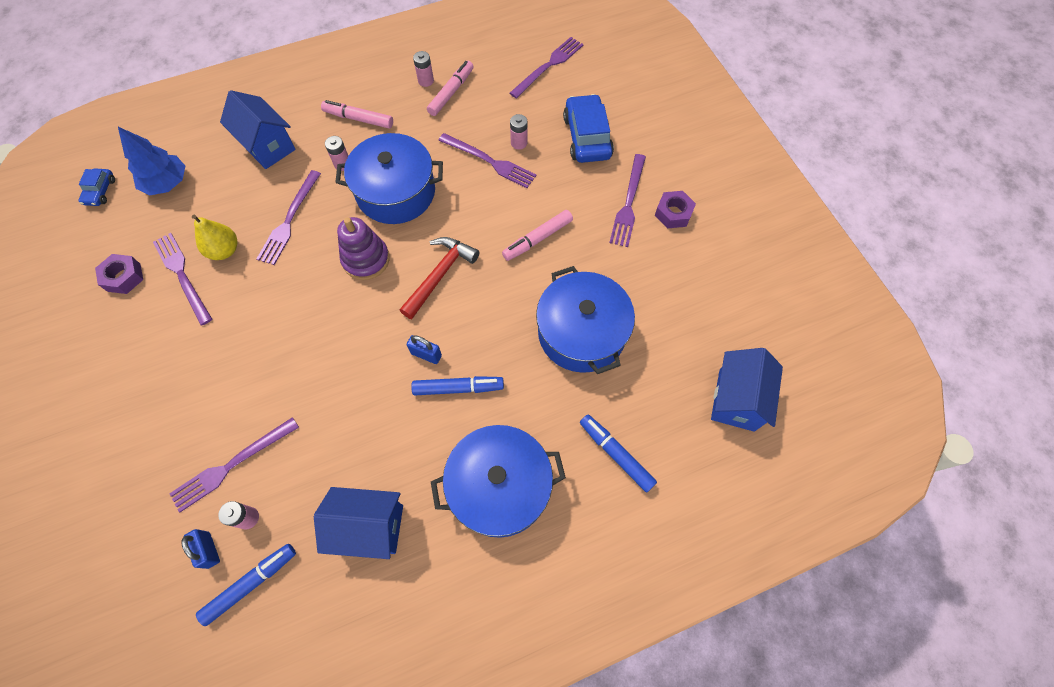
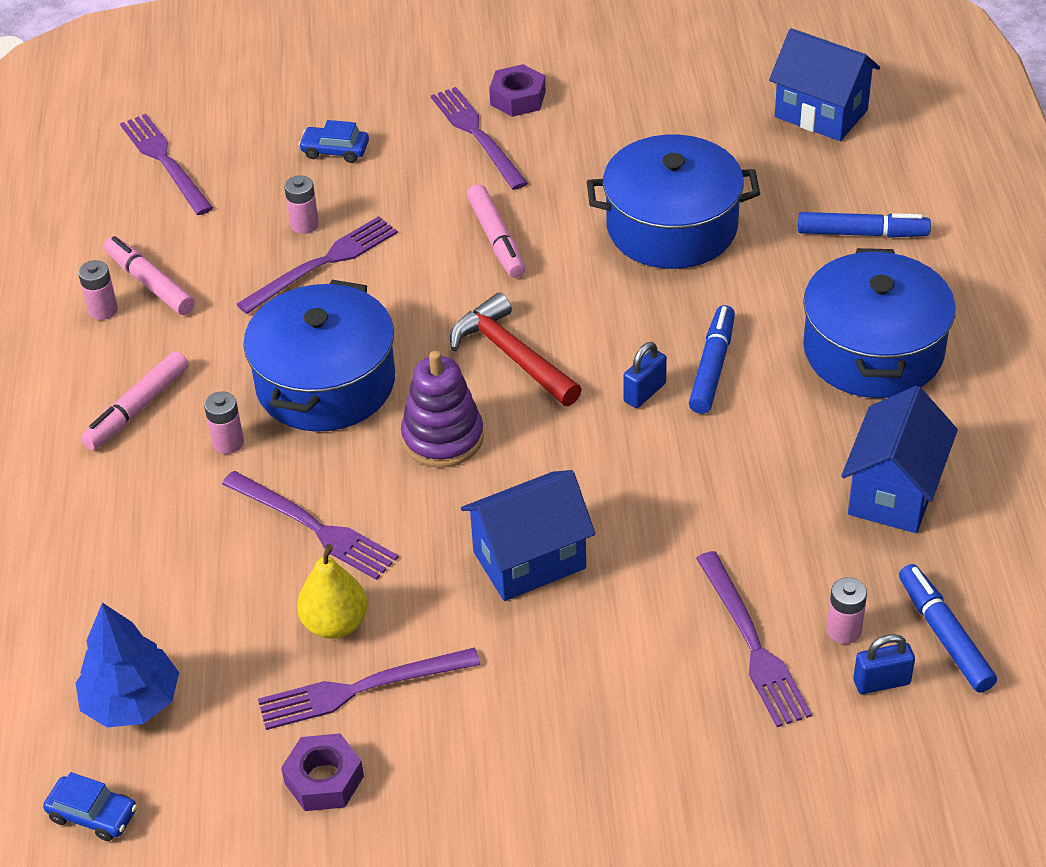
camera: 70 degrees left, 20 degrees down
(268, 146) = (127, 541): blue house -> blue house (529, 560)
(587, 137) = (335, 150): blue car -> blue car, size x0.53
(616, 454) = (861, 233): blue marker -> blue marker turned 150 degrees counterclockwise
(628, 202) = (478, 136): purple fork -> purple fork turned 150 degrees counterclockwise

